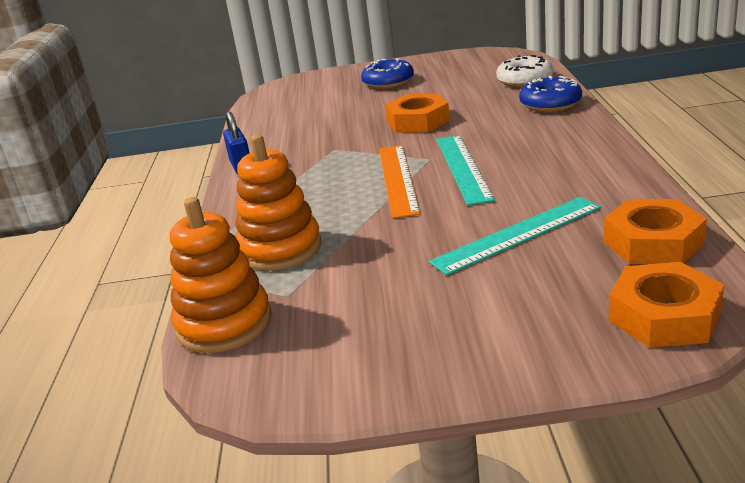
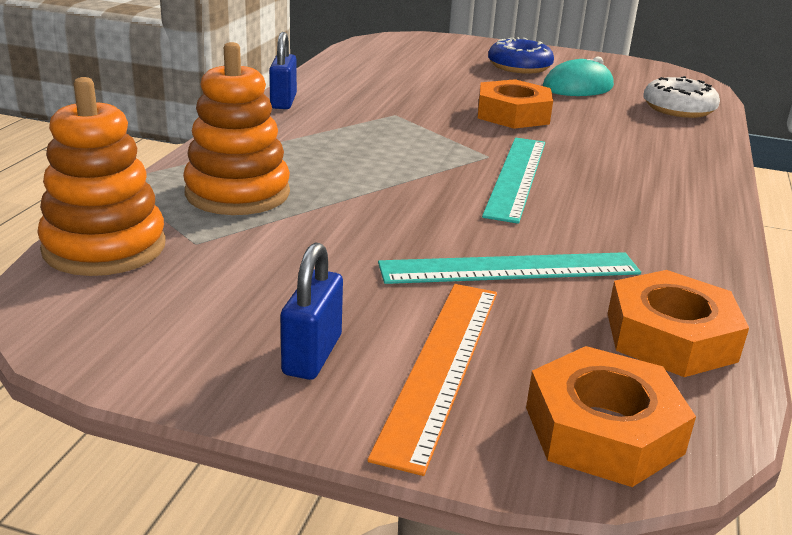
camera: 15 degrees right, 0 degrees up
(397, 179) = (431, 165): orange ruler -> orange ruler (441, 366)
(443, 85) = (578, 87): none -> turquoise mouse
(446, 340) = (312, 355): none -> blue padlock
(550, 104) = (686, 142): blue donut -> none

